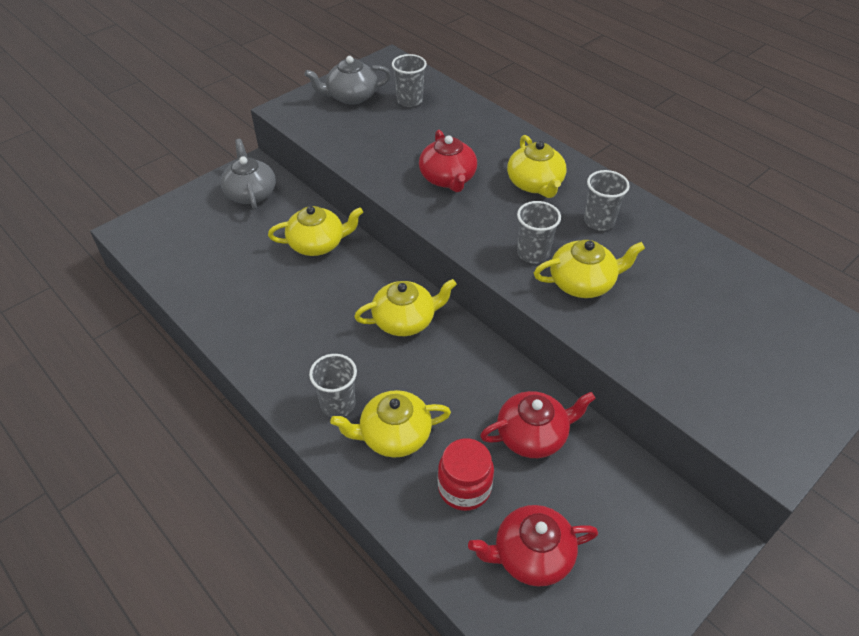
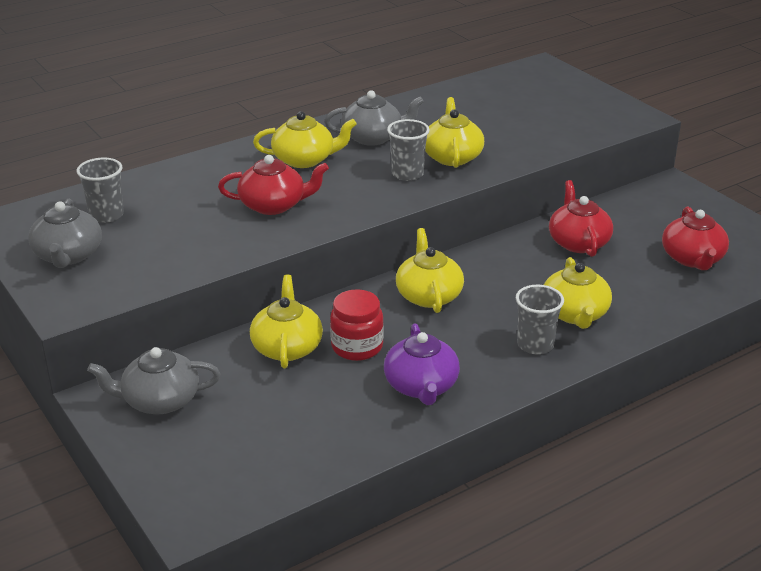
camera: 80 degrees left, 15 degrees down
(272, 329) = (421, 386): none -> purple teapot
(464, 488) = (632, 282): red jar -> red jar (357, 347)
(599, 221) = (373, 137): grey cup -> grey teapot

